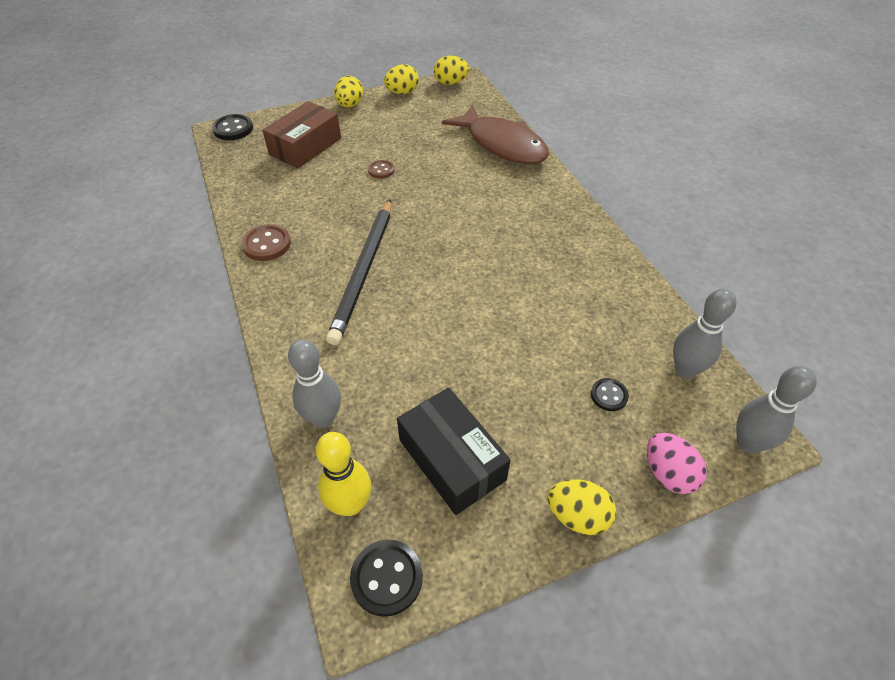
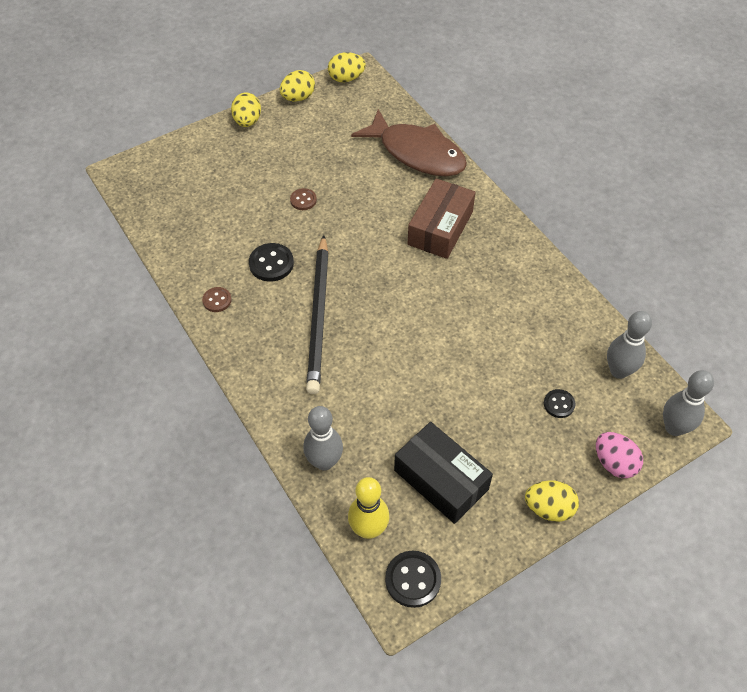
camera: 10 degrees left, 5 degrees up
(233, 129) = (133, 168): black button -> black button (271, 263)
(267, 244) = (217, 300): brown button -> brown button, size x0.63
(305, 146) = (217, 181): brown box -> brown box (440, 228)

